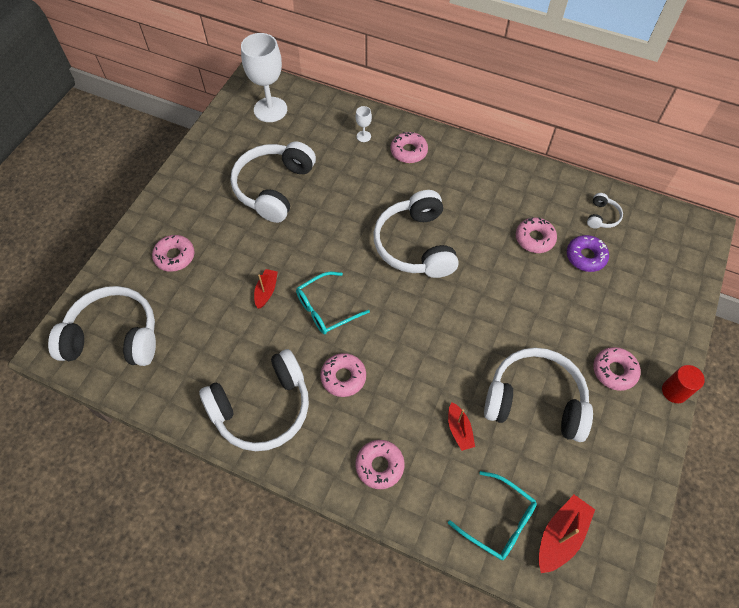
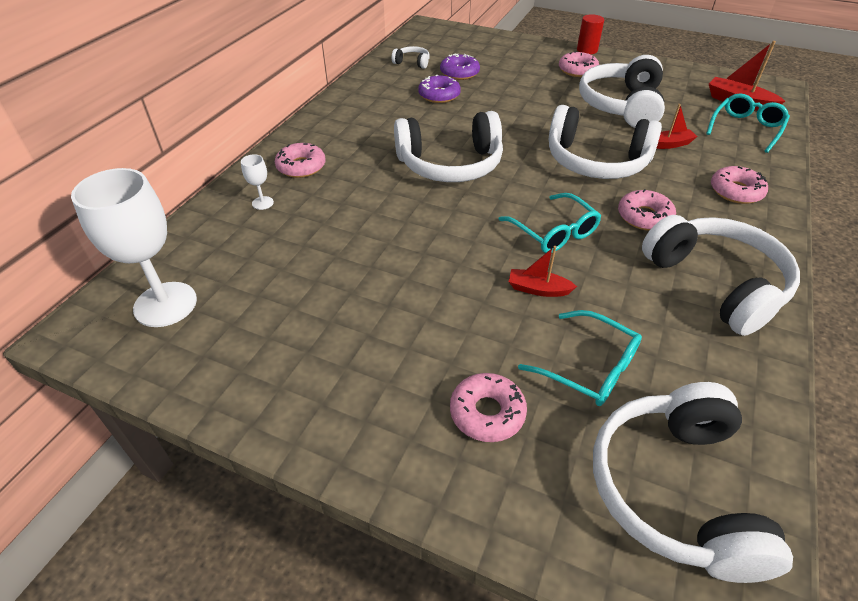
camera: 90 degrees left, 15 degrees down
(198, 310) = (588, 367): none -> turquoise glasses
(274, 188) = (345, 290): white headphones -> white headphones (596, 161)
(534, 239) = (439, 95): pink donut -> purple donut

